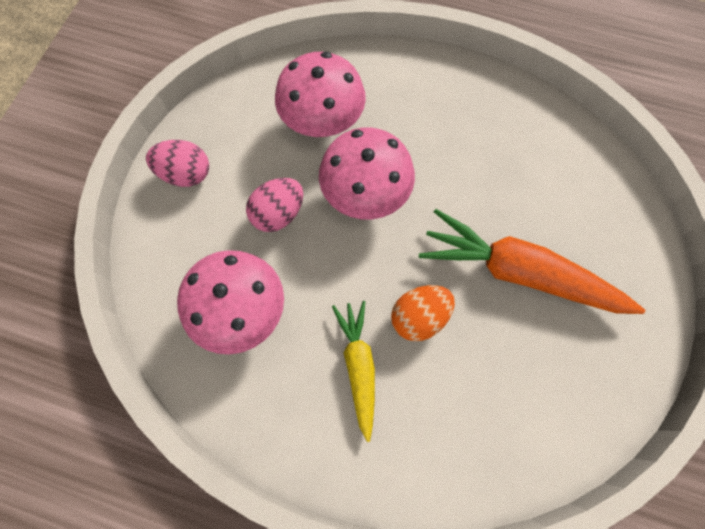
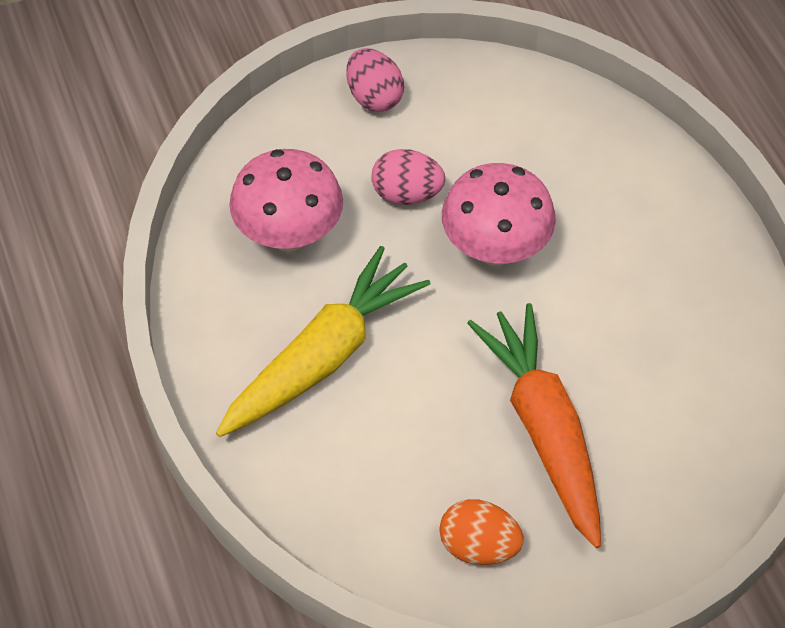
camera: 50 degrees right, 15 degrees down
(322, 124) = (536, 162): pink mushroom -> none
(358, 366) = (323, 357): yellow carrot -> yellow carrot, size x1.71
(419, 317) = (415, 374): orange egg -> orange egg (478, 546)

